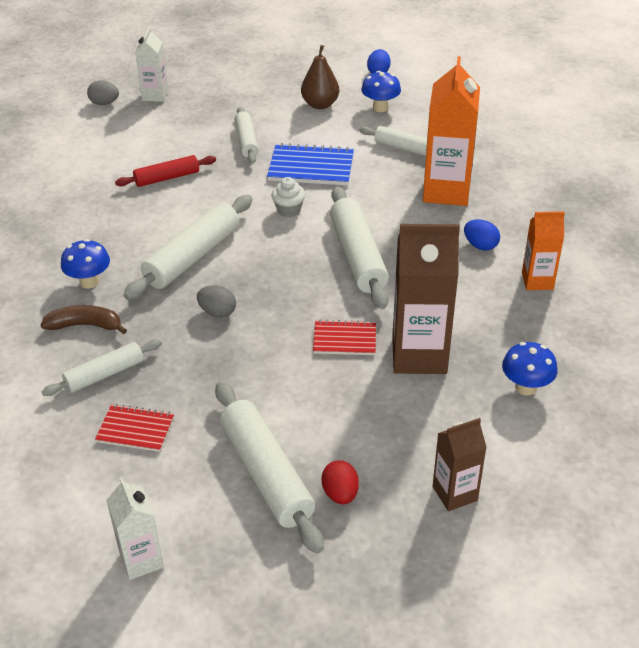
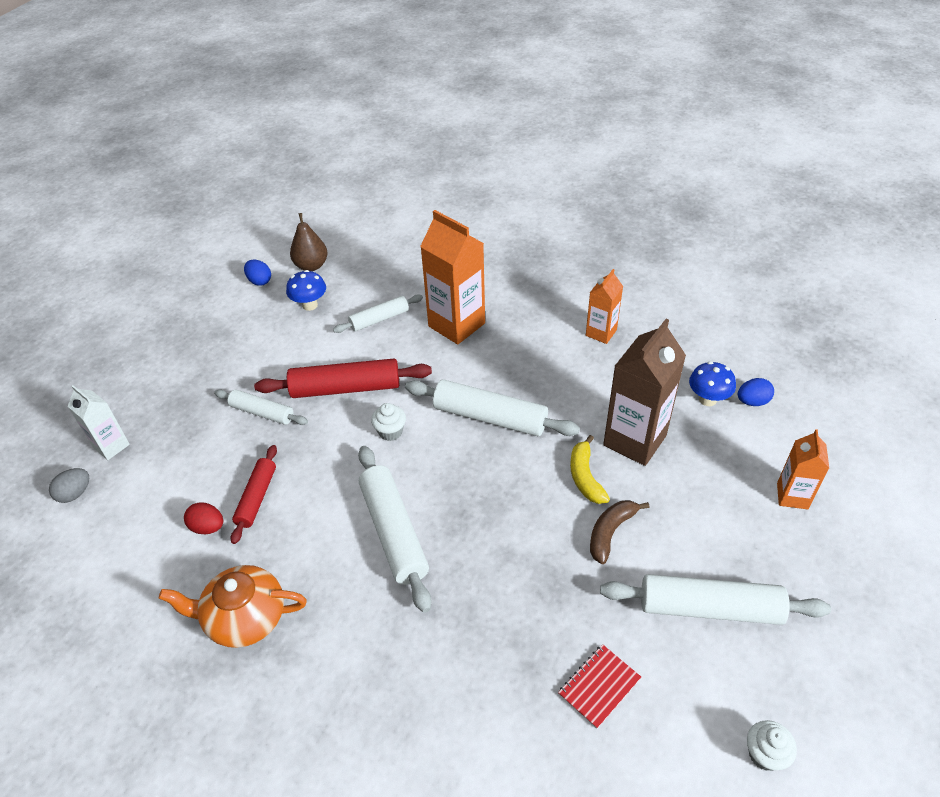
camera: 55 degrees left, 5 degrees up
(64, 222) = (244, 617): none -> orange teapot
(85, 325) = (423, 667): brown banana -> brown banana (610, 532)
(89, 282) = (360, 635): blue mushroom -> none
(104, 374) = (507, 680): white rolling pin -> none
(141, 560) = (764, 754): white carton -> white cupcake
(217, 312) = (486, 549): grey egg -> none
(311, 167) = (346, 388): blue notebook -> red rolling pin
(320, 104) = (263, 338): brown pear -> brown pear (311, 266)
(340, 494) = (757, 567): red egg -> red egg (208, 527)
(344, 339) = (585, 477): red notebook -> yellow banana
(455, 493) = (792, 496): brown carton -> orange carton
(480, 245) = (537, 341): blue egg -> blue egg (752, 401)

